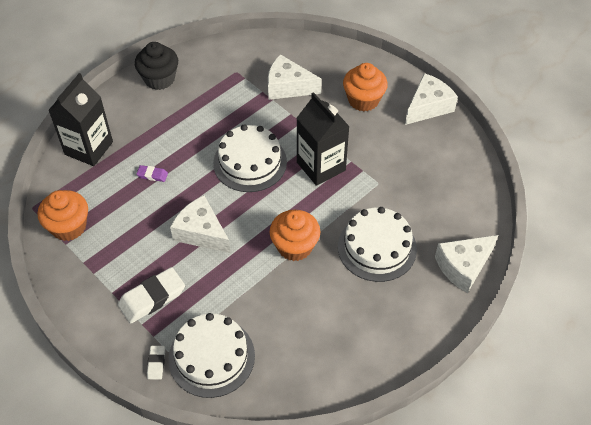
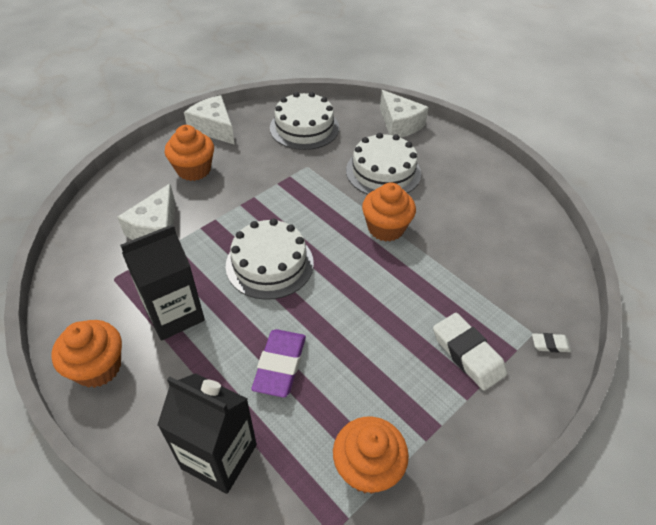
camera: 90 degrees left, 5 degrees down
(152, 175) = (280, 365): purple eraser -> purple eraser, size x2.01
(159, 79) = (98, 367): black cupcake -> orange cupcake
(201, 232) = (371, 308): white cheese -> none
(211, 357) = (528, 295): white cake -> white cake (304, 128)
(321, 166) = (281, 205): black carton -> black carton (174, 314)

